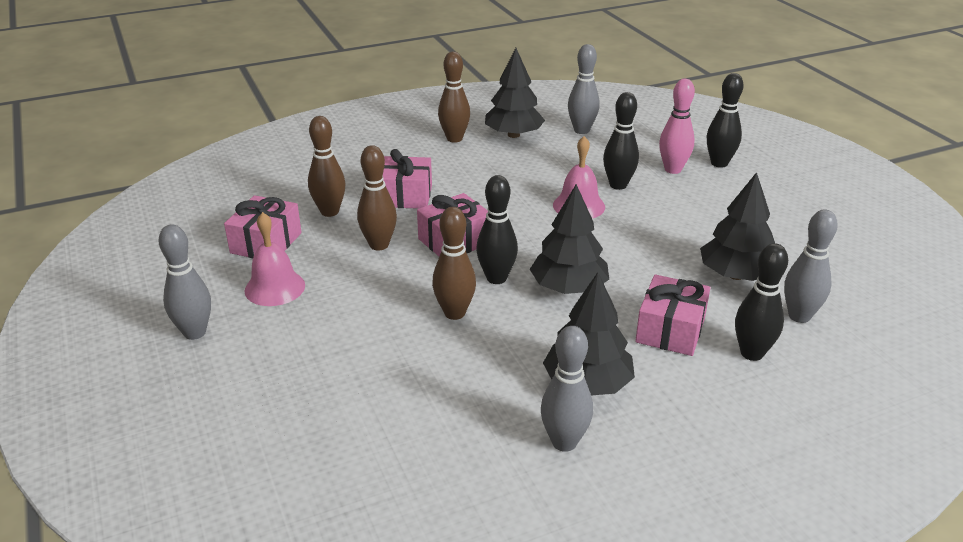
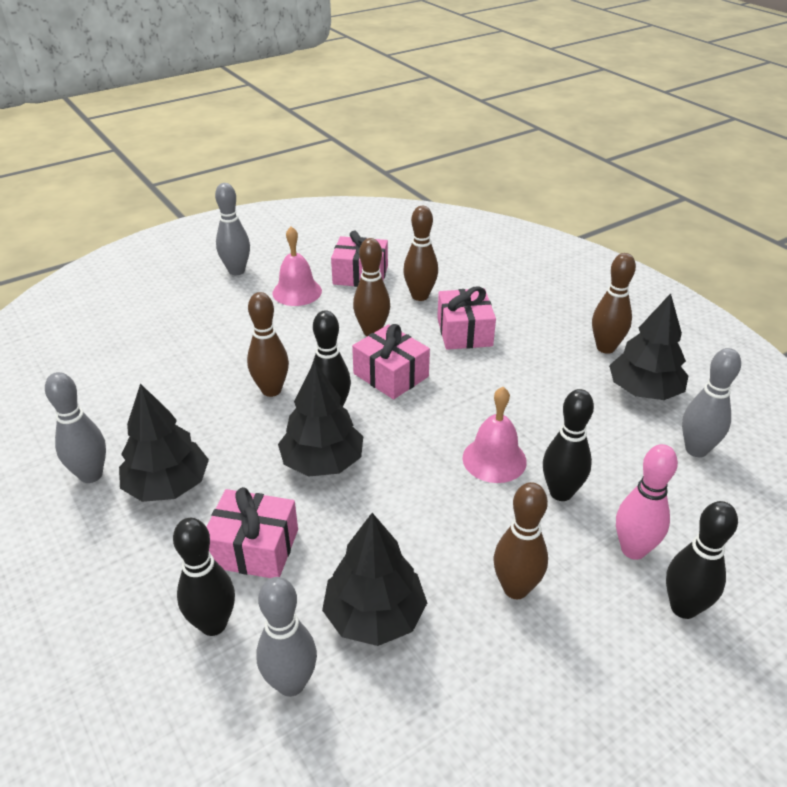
camera: 80 degrees right, 5 degrees up
(707, 216) = (515, 588): none -> brown bowling pin

